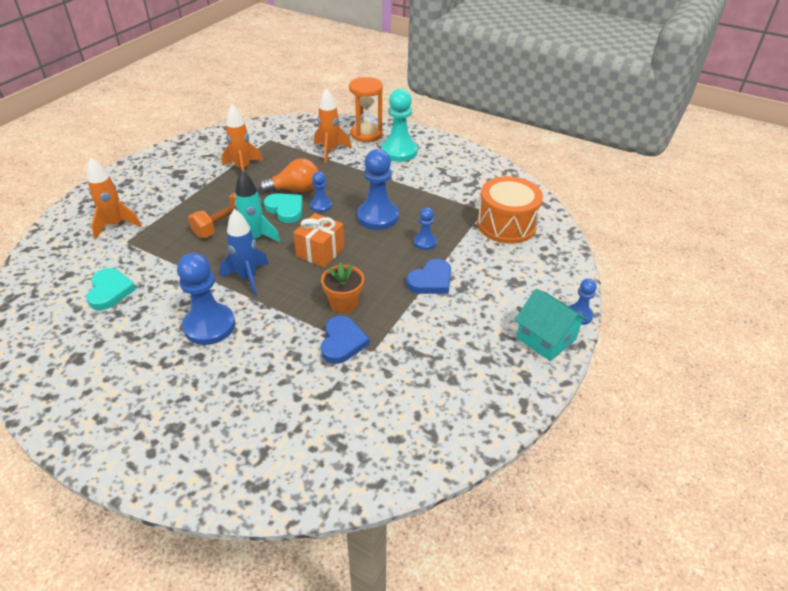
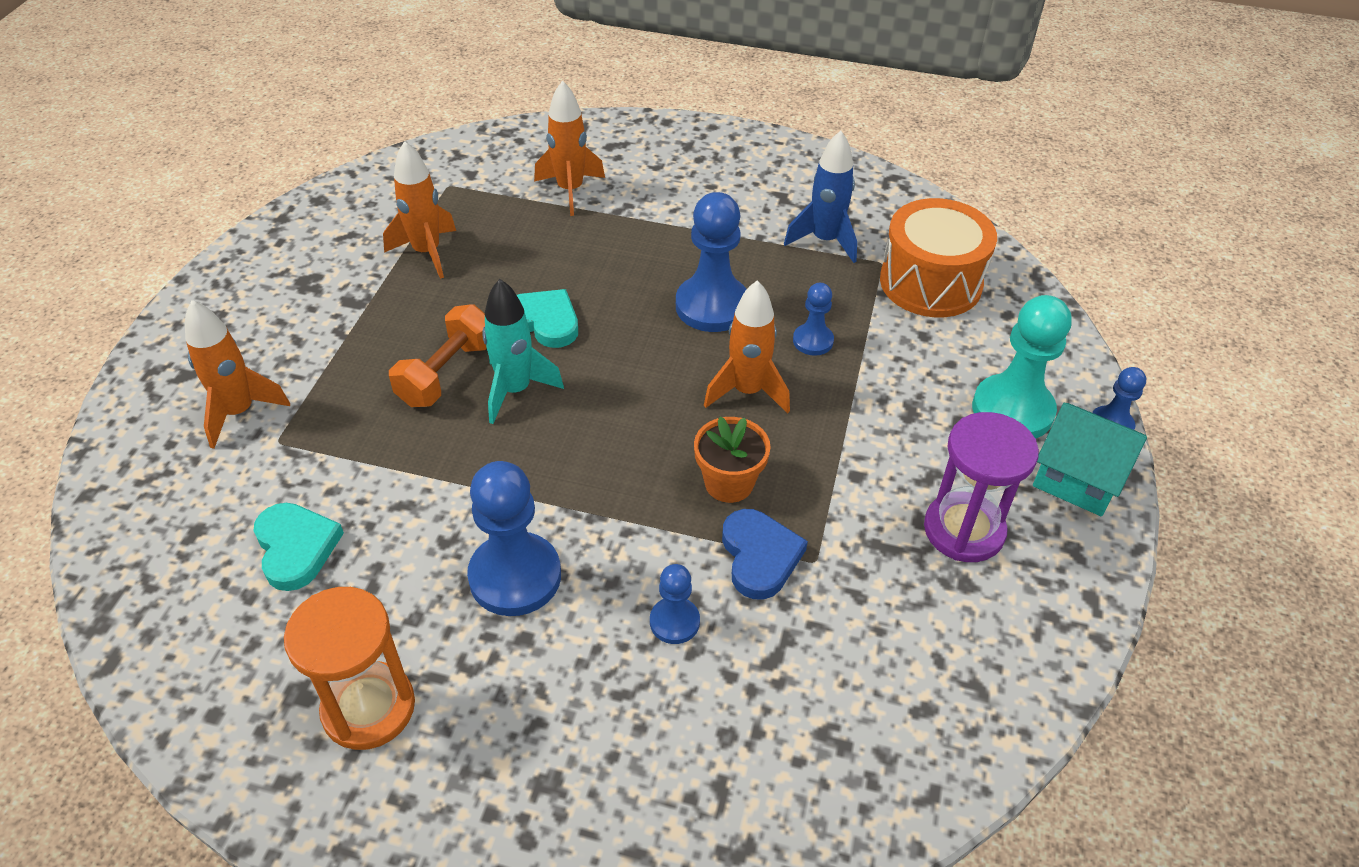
camera: 15 degrees left, 5 degrees up
(248, 278) = (540, 470): blue rocket -> blue rocket (825, 241)
(295, 190) = (542, 279): orange light bulb -> none
(320, 252) = (644, 393): orange gift -> none
(321, 206) = (603, 303): blue pawn -> blue pawn (674, 622)
(366, 134) = (619, 146): orange hourglass -> orange hourglass (368, 708)
(376, 261) = (747, 391): none -> orange rocket
(399, 152) = (692, 172): turquoise pawn -> turquoise pawn (1012, 410)
(431, 280) = (854, 411): blue heart -> none
(464, 352) = (964, 530): none -> purple hourglass

